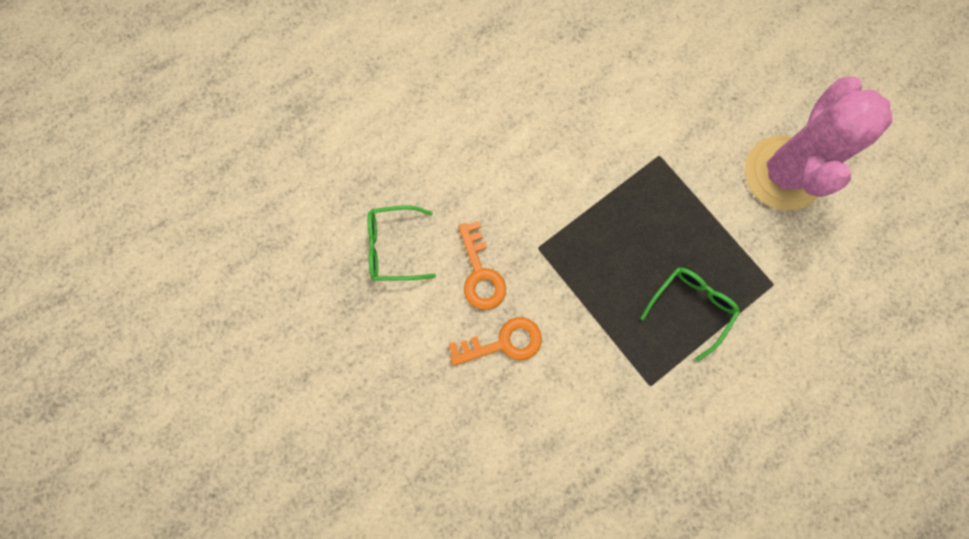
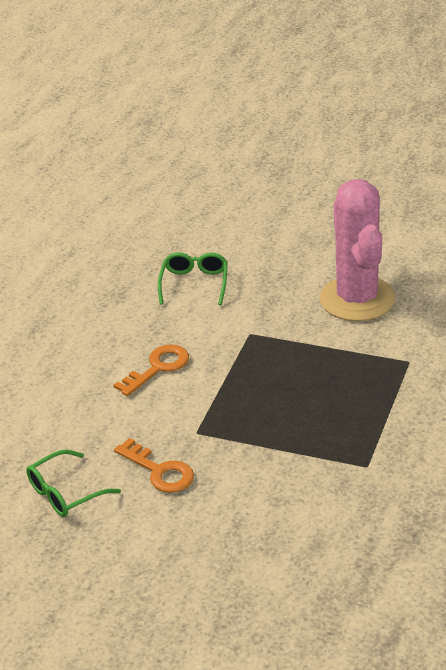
camera: 30 degrees left, 40 degrees down
(503, 342) = (218, 503): orange key -> orange key (158, 368)
(691, 307) = (356, 405): green glasses -> green glasses (194, 283)

